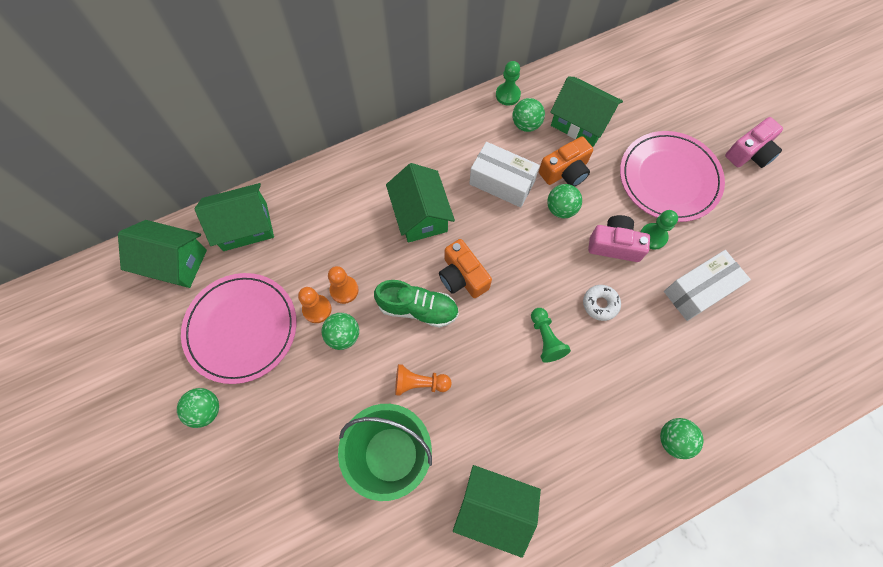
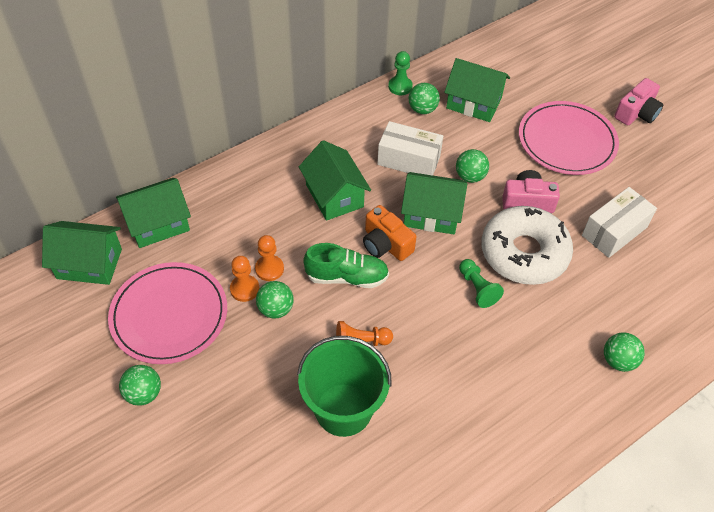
camera: 10 degrees left, 15 degrees down
(494, 508) = (456, 444): green house -> green house (431, 214)
(565, 171) = (468, 145): orange camera -> none
(600, 304) = (524, 253): white donut -> white donut, size x2.45
(653, 237) = (562, 191): green pawn -> none

